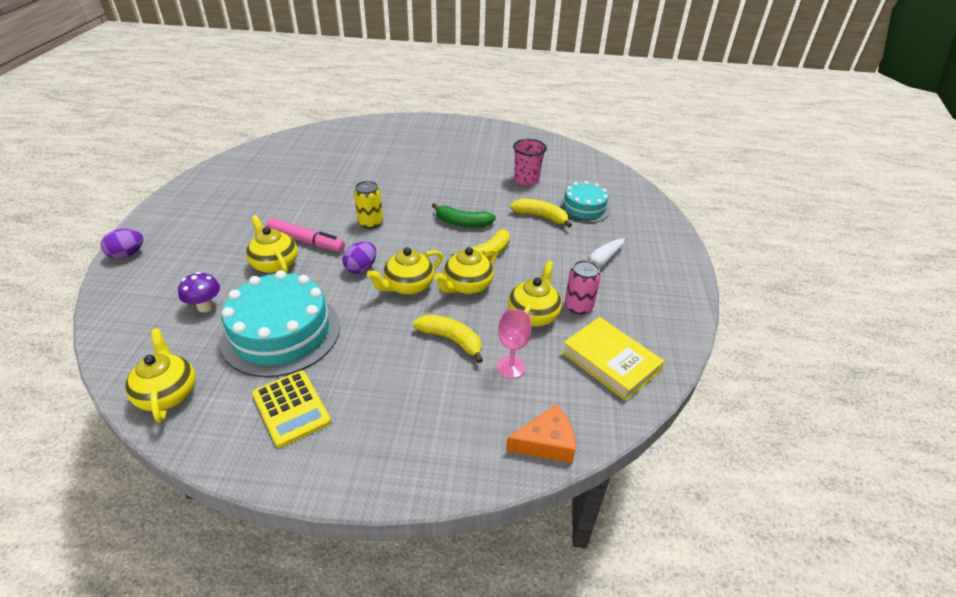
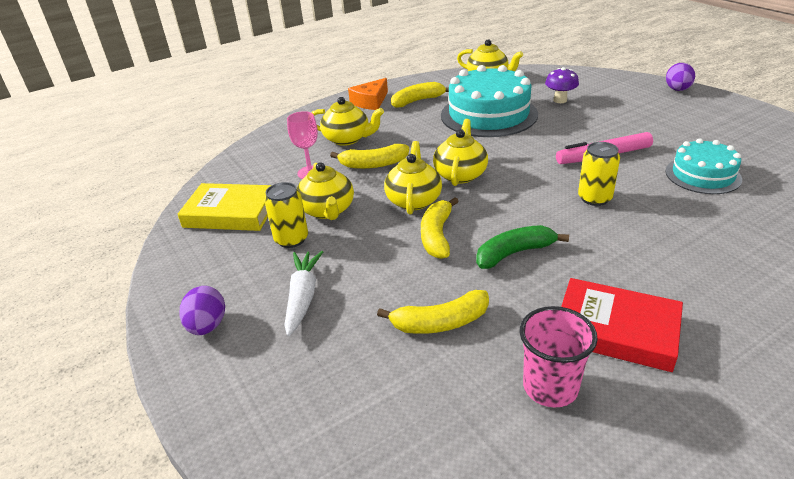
camera: 145 degrees right, 5 degrees down
(275, 264) = (583, 134): yellow teapot -> yellow teapot (347, 139)
(291, 408) = (418, 101): yellow calculator -> yellow banana
(361, 268) = (519, 165): purple egg -> purple egg (207, 326)
(474, 179) = (616, 330): none -> red book
(546, 442) = (250, 154): orange cheese -> orange cheese (370, 102)
(578, 306) = (291, 239): pink can -> yellow can
(584, 208) = (398, 383): turquoise cake -> turquoise cake (702, 175)

